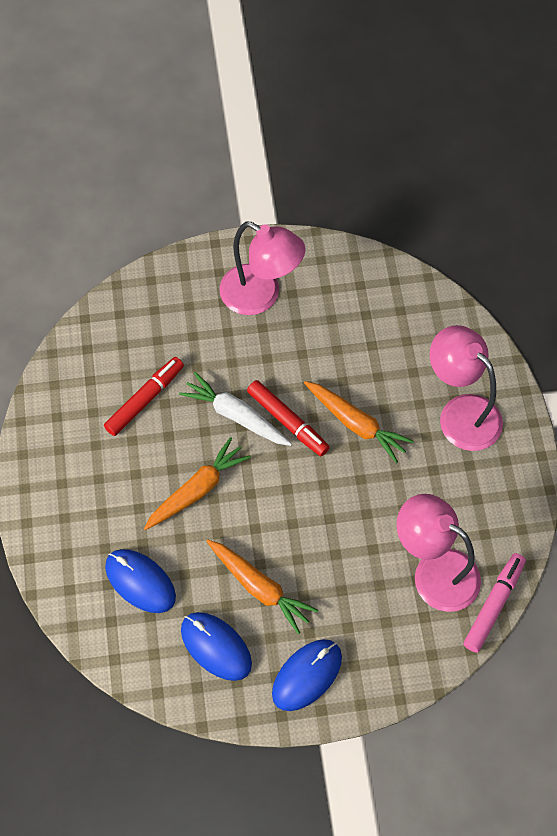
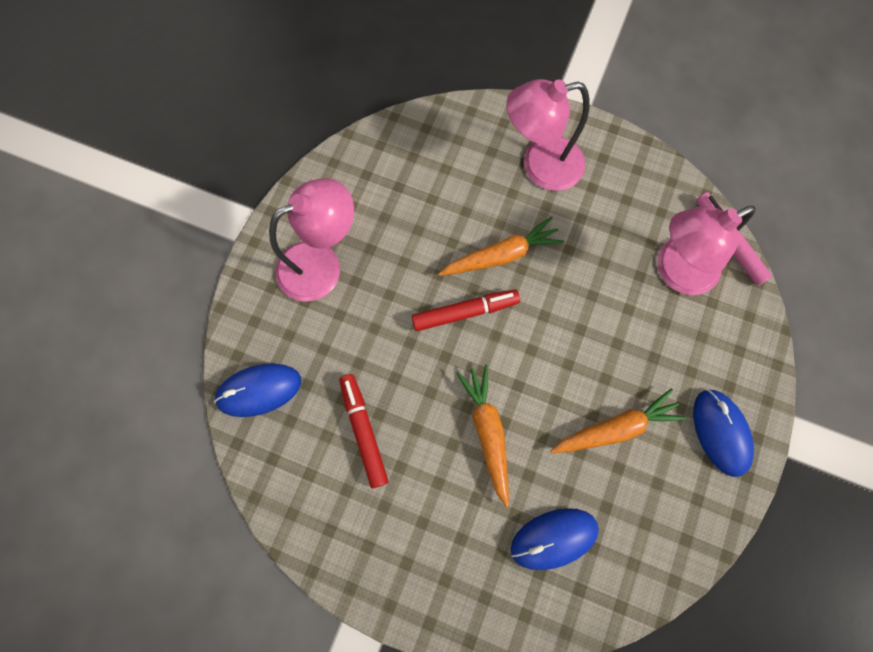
camera: 60 degrees left, 10 degrees up
(216, 647) = (655, 500): blue mouse -> blue mouse (259, 390)
(236, 415) = (432, 355): white carrot -> none

